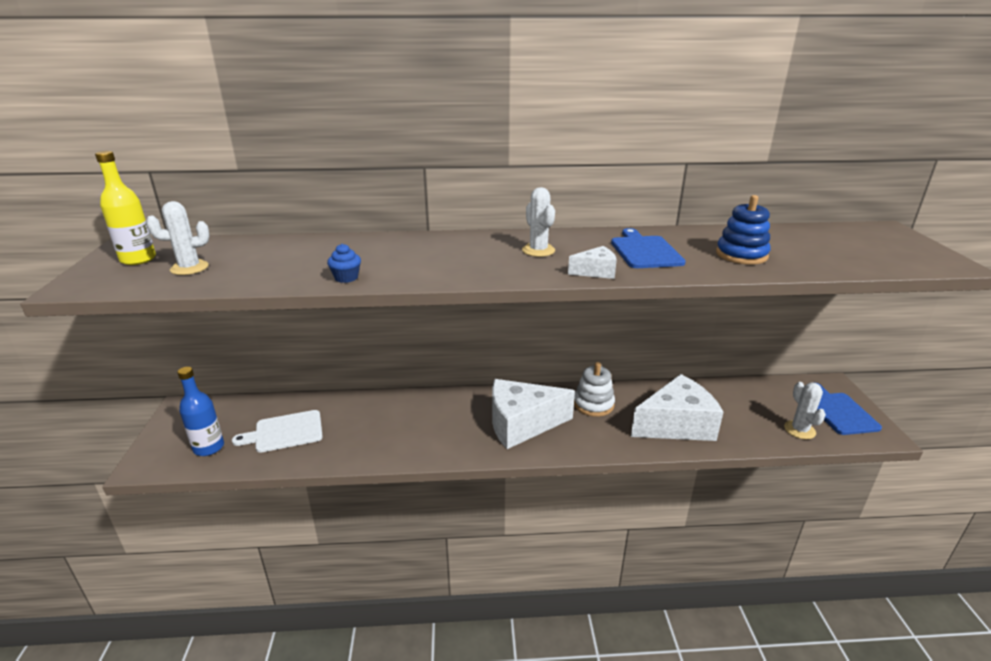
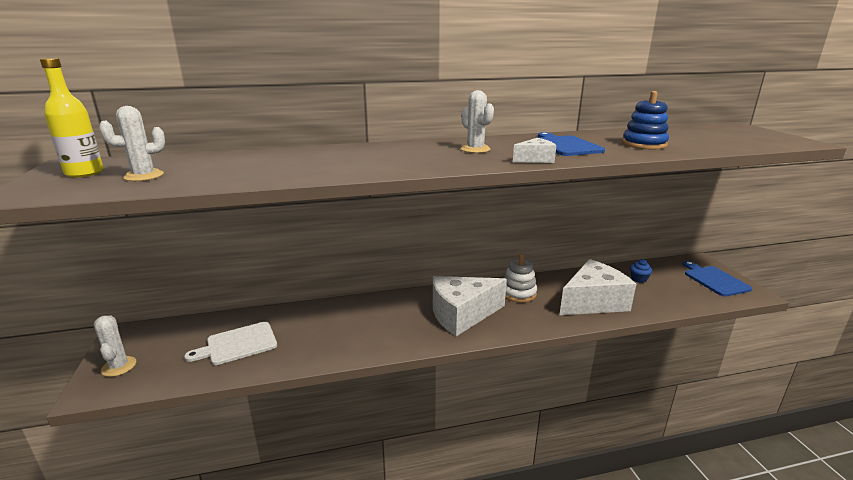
camera: 10 degrees left, 5 degrees down
(209, 447) = (160, 366): blue bottle -> none
(346, 278) = (310, 174): blue cupcake -> blue cupcake (639, 279)
(799, 430) = (691, 296): white cactus -> white cactus (119, 366)

